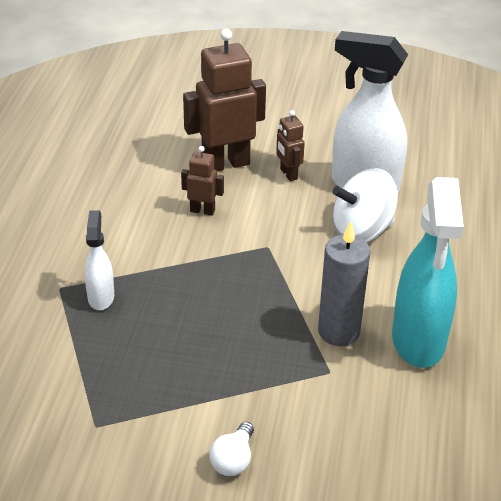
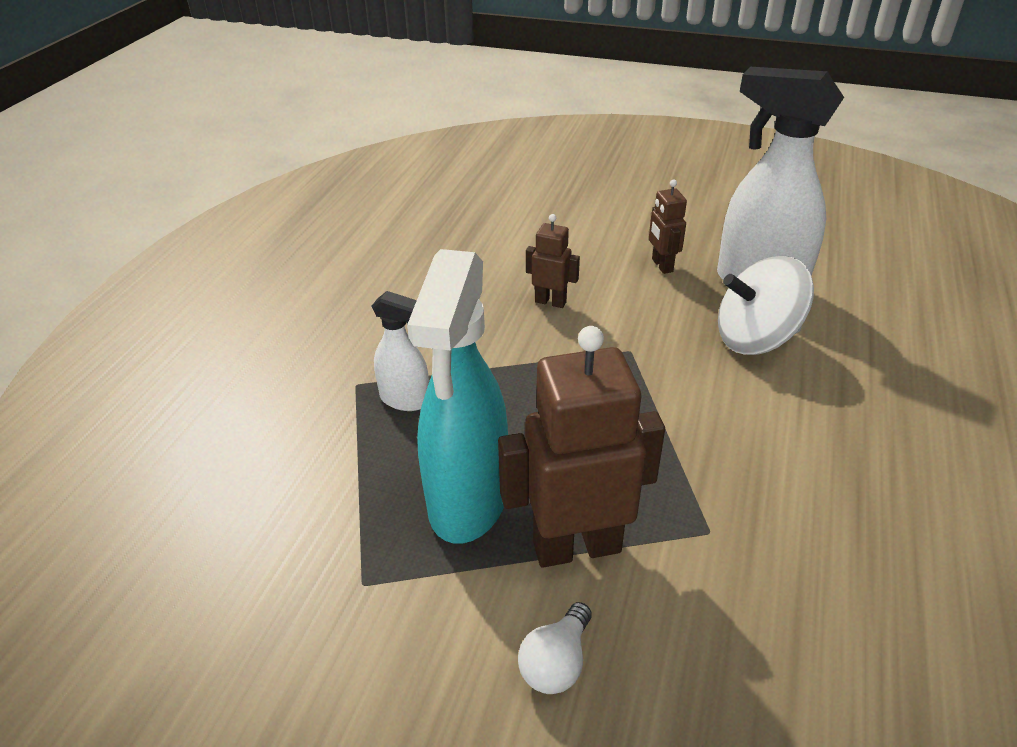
camera: 10 degrees right, 0 degrees up
(101, 297) = (406, 400): white spray bottle -> white spray bottle turned 105 degrees clockwise
(225, 164) = (585, 250): brown robot -> brown robot (576, 546)
(339, 331) = (724, 472): grey candle -> none
(418, 341) = (841, 497): turquoise spray bottle -> turquoise spray bottle (468, 501)

